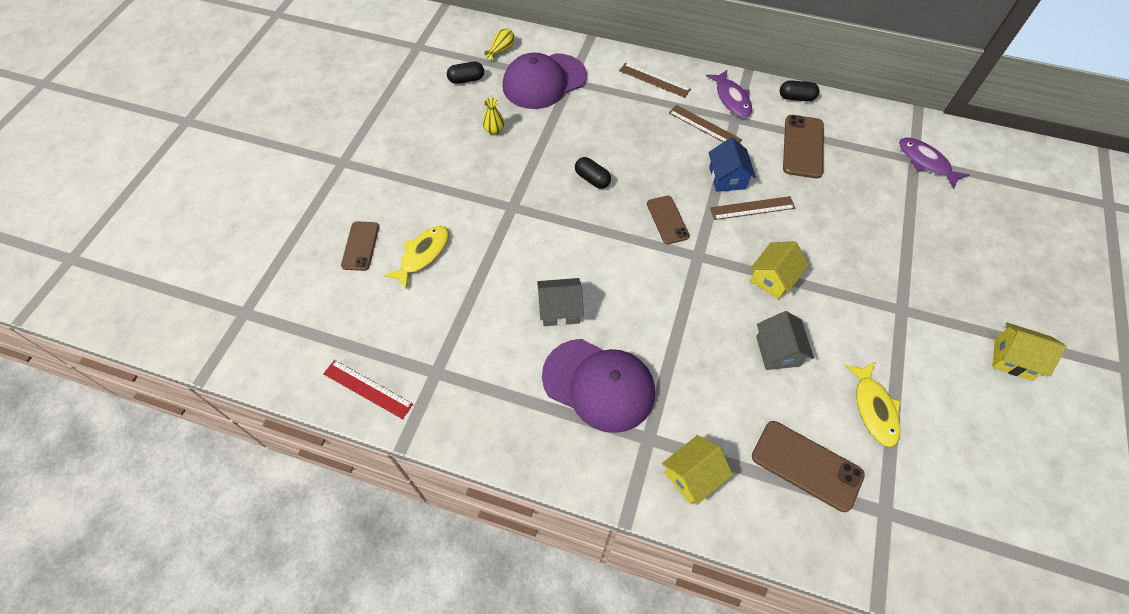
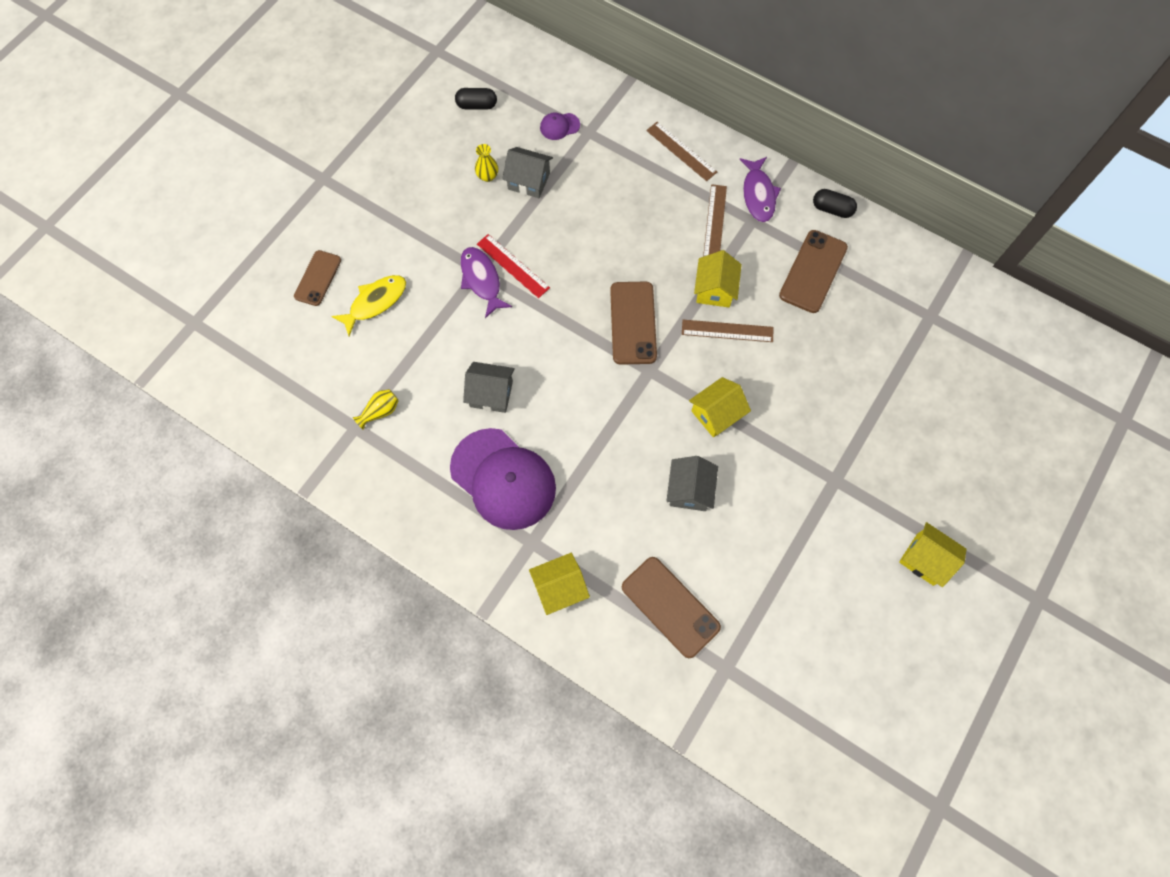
camera: 15 degrees right, 10 degrees up
(368, 388) = (289, 427): red ruler -> red ruler (513, 265)
(501, 50) = (525, 75): yellow vase -> yellow vase (380, 411)
(532, 127) = (529, 181): none -> grey house
(544, 81) = (559, 126): purple cap -> purple cap, size x0.41
(592, 179) = (571, 257): black capsule -> none
(667, 220) = (633, 323): brown phone -> brown phone, size x1.50
(704, 126) = (714, 222): brown ruler -> brown ruler turned 45 degrees clockwise
(727, 178) = (714, 290): blue house -> yellow house
(873, 408) = (759, 571): yellow fish -> none
(925, 162) = (941, 322): purple fish -> purple fish (481, 280)

